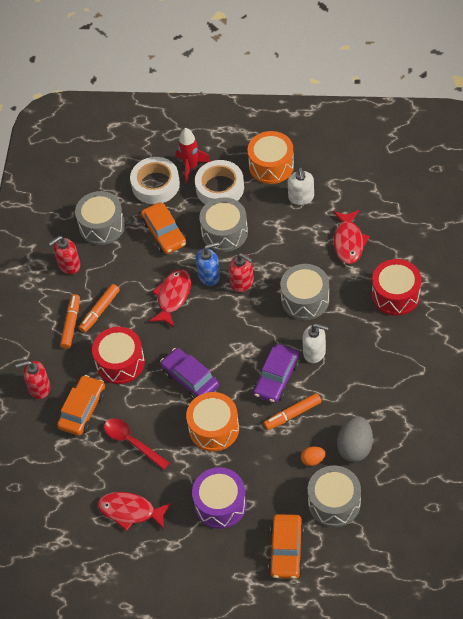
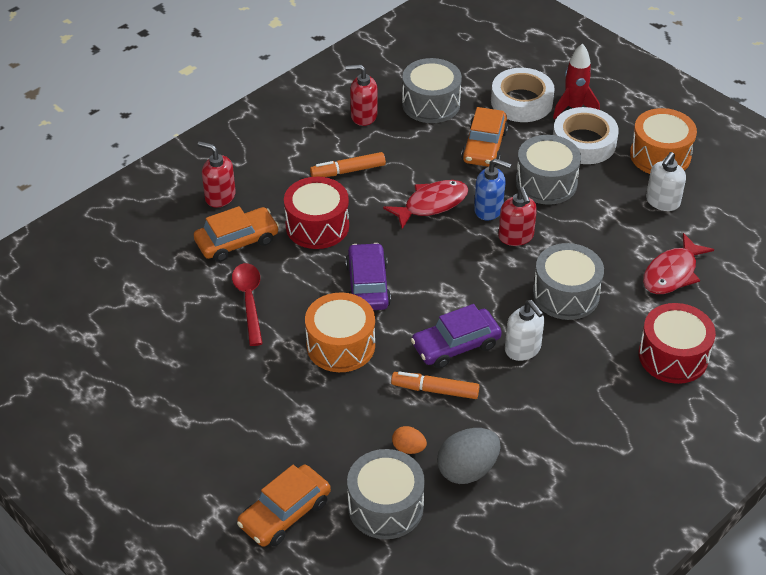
camera: 35 degrees right, 10 degrees down
(71, 324) = (309, 164): orange marker -> none
(130, 511) = (177, 359): red fish -> none
(220, 504) = (268, 419): purple drum -> none

